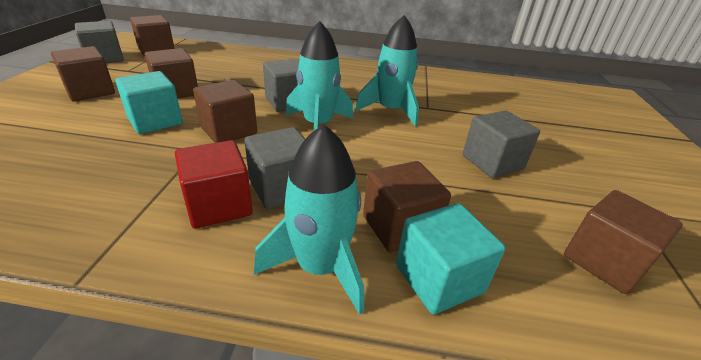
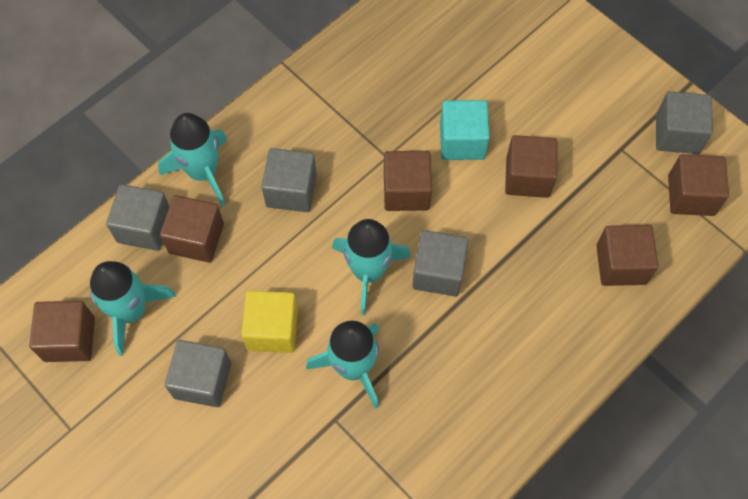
camera: 130 degrees right, 30 degrees up
(90, 91) = (567, 105): brown cube -> brown cube (621, 264)
(218, 205) = (300, 144): red cube -> none
(413, 147) = (272, 329): none -> yellow cube
(439, 278) = (144, 227): turquoise cube -> grey cube
(518, 231) = (131, 311): none -> turquoise rocket

